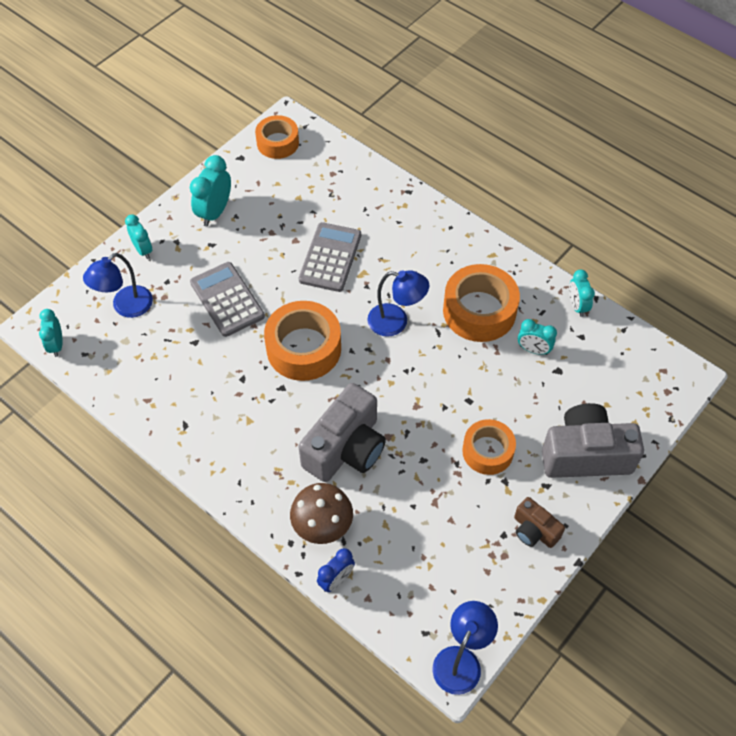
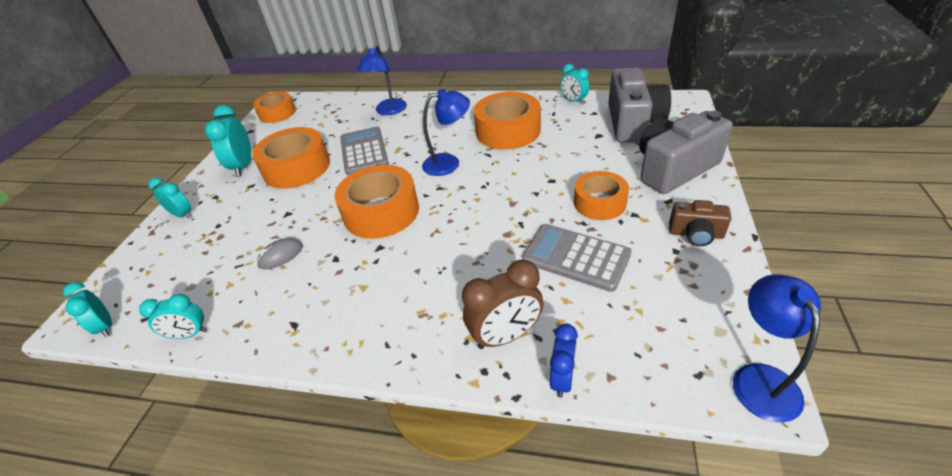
camera: 25 degrees left, 15 degrees down
(126, 307) = (180, 261): blue lamp -> blue lamp (388, 111)
(203, 349) = (280, 256): none -> grey mouse
(227, 299) = (286, 212): grey calculator -> grey calculator (576, 257)
(260, 244) = (297, 168): none -> orange tape
(322, 526) = (505, 336): brown mushroom -> brown clock
(346, 448) = (476, 261): grey camera -> grey camera (633, 123)
(533, 350) = (569, 133): turquoise clock -> turquoise clock (189, 334)

